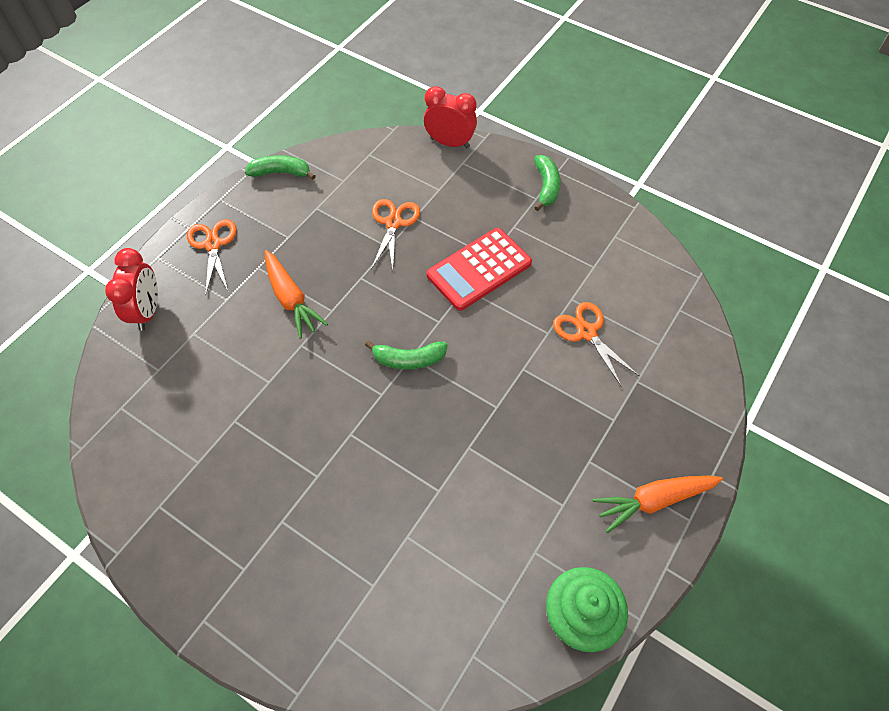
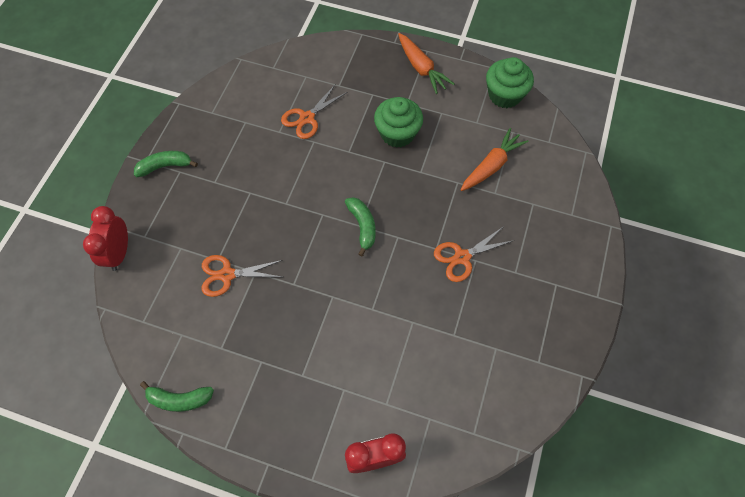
camera: 105 degrees left, 5 degrees up
(213, 245) = (285, 430): orange scissors -> orange scissors (462, 257)
(281, 173) = (179, 399): green banana -> green banana turned 75 degrees counterclockwise
(291, 299) = (329, 333): orange carrot -> orange carrot (491, 166)
(479, 269) = (265, 197): red calculator -> none
(538, 434) = (397, 133): none -> green cupcake

